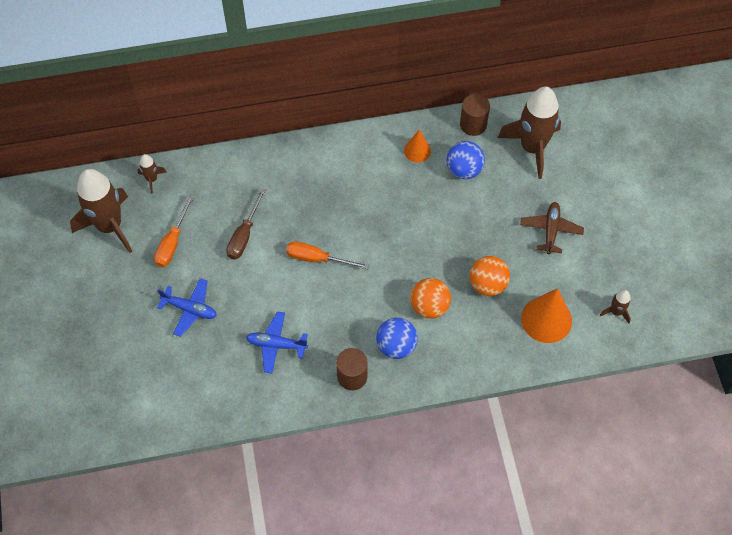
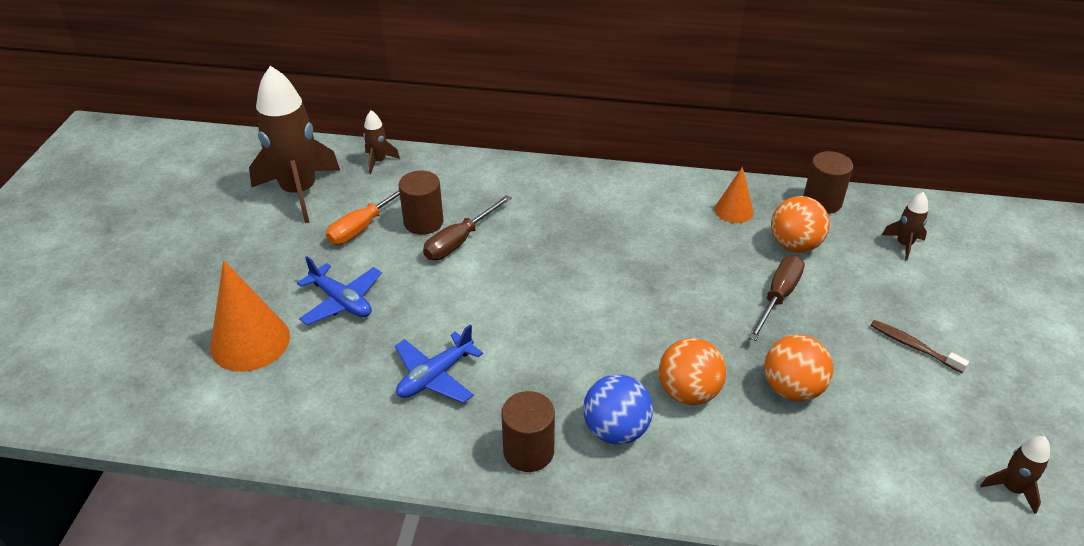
camera: 20 degrees right, 20 degrees down
(212, 226) = (423, 222): none -> brown cylinder
(276, 345) = (435, 376): blue plane -> blue plane turned 75 degrees counterclockwise
(317, 259) = (545, 291): orange screwdriver -> none
(464, 170) = (794, 245): blue ball -> orange ball
(464, 217) = (778, 297): none -> brown screwdriver
(532, 148) = (904, 244): brown rocket -> brown rocket, size x0.44
(546, 319) = (881, 464): orange cone -> orange cone (250, 341)
(550, 230) = (913, 346): brown plane -> brown toothbrush

